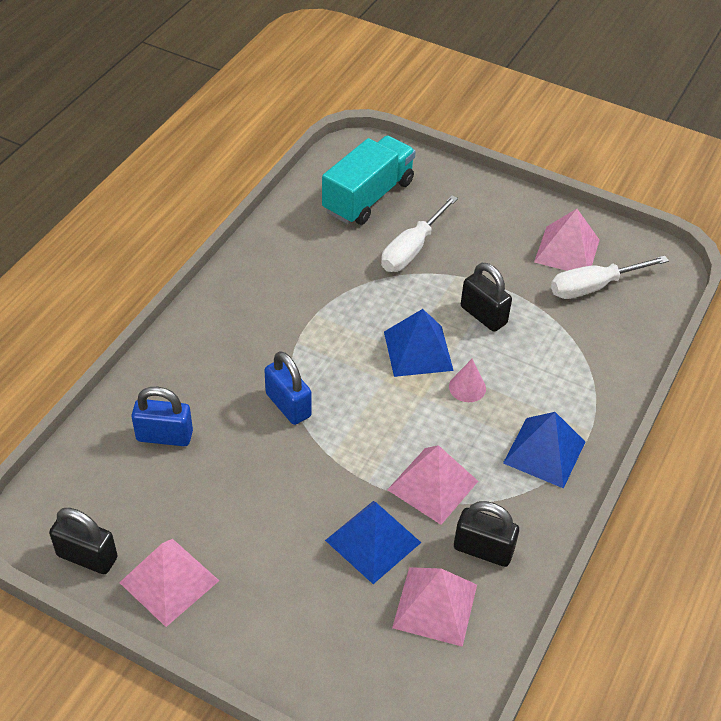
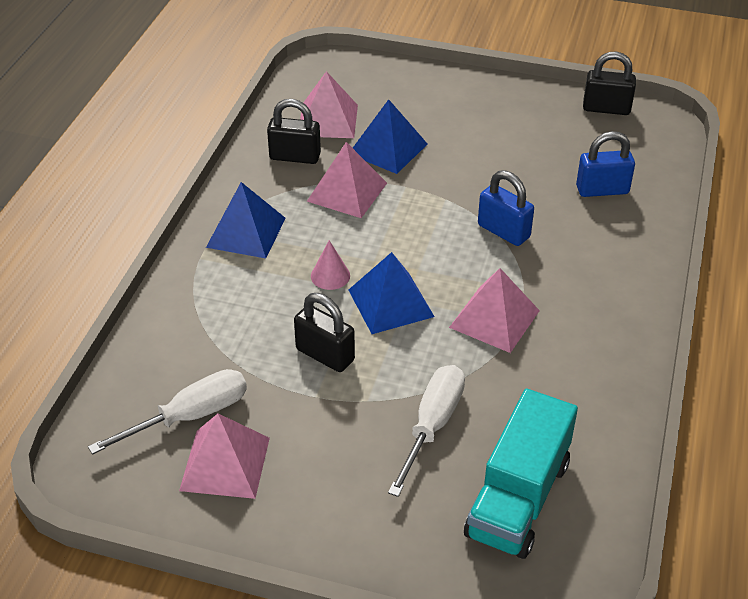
camera: 170 degrees right, 5 degrees down
(169, 581) = (535, 105): pink pyramid -> pink pyramid (494, 319)

